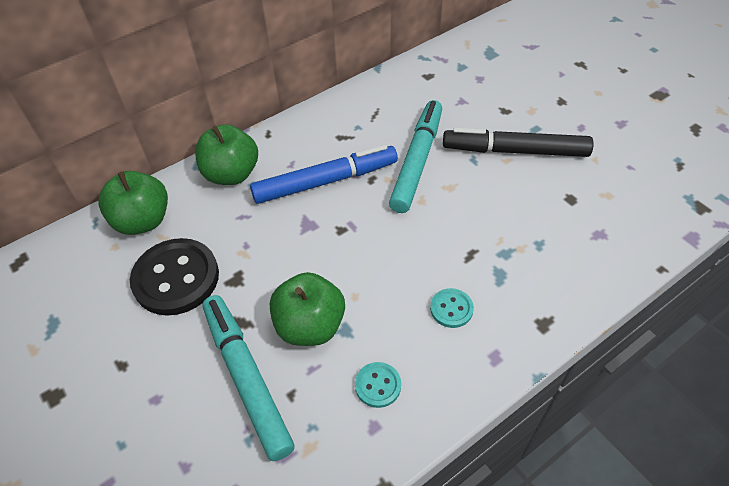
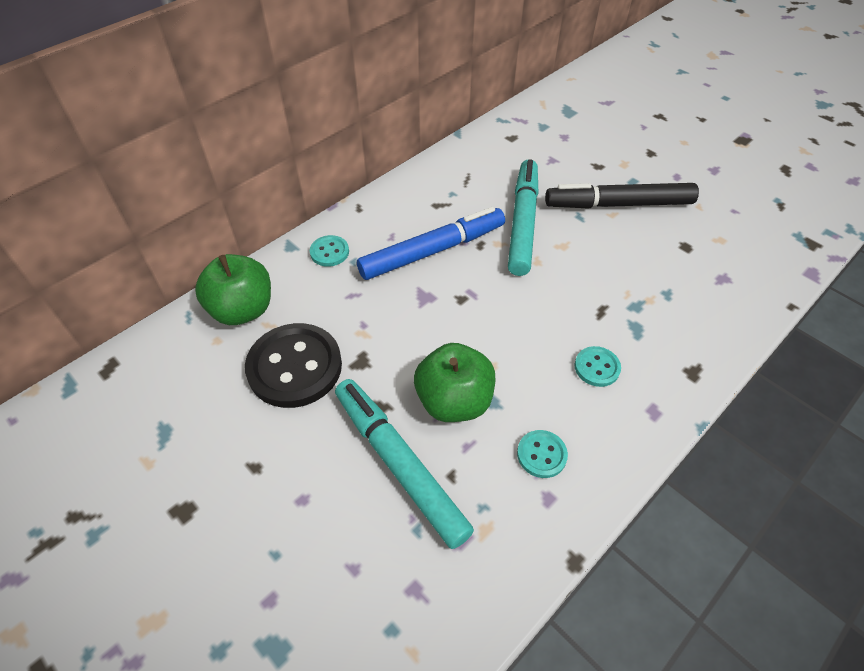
camera: 10 degrees left, 0 degrees up
(231, 174) = (329, 252): green apple -> turquoise button

